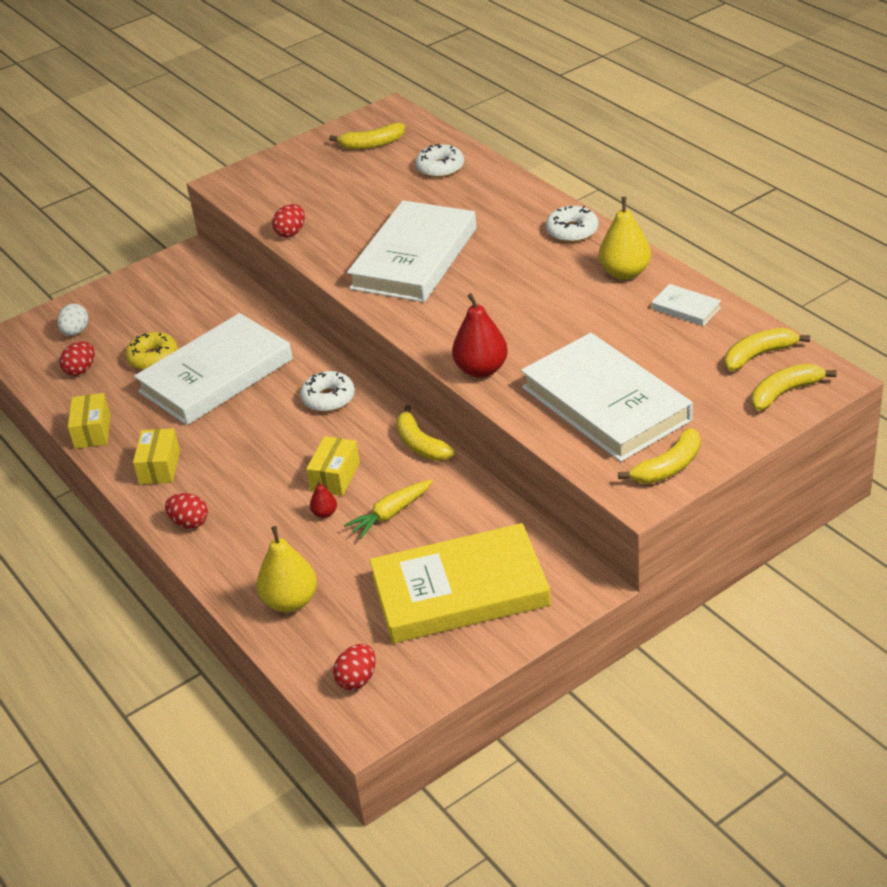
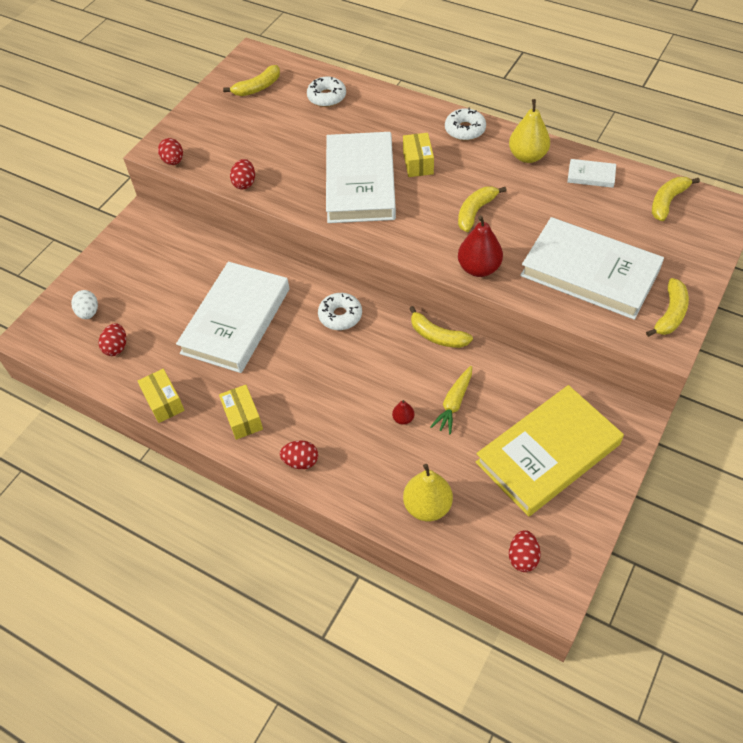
camera: 25 degrees left, 15 degrees up
(153, 358) = (172, 319): yellow donut -> none
(233, 197) = (173, 161): none -> red egg
(335, 477) = (390, 384): yellow box -> yellow box (418, 163)
(785, 392) = (706, 228): yellow banana -> yellow banana (475, 212)

